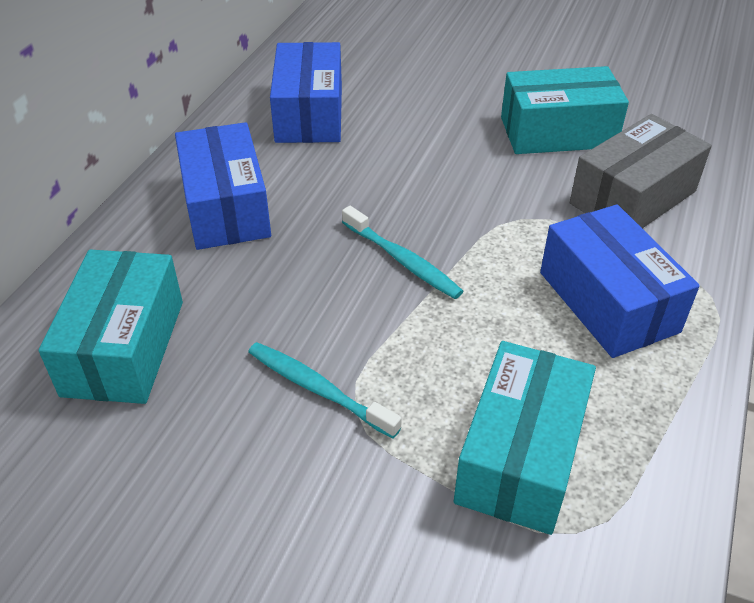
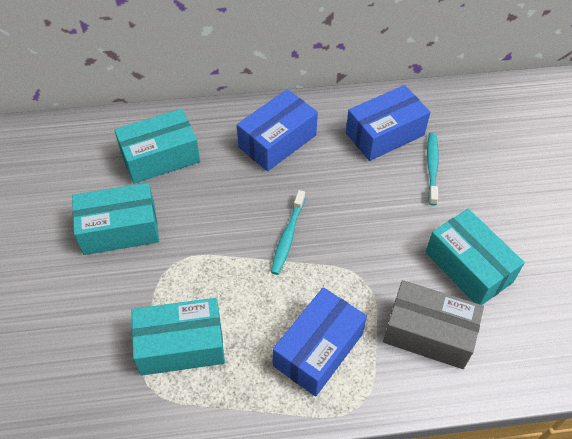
camera: 60 degrees right, 10 degrees up
(227, 459) = (119, 229): none -> turquoise box
(318, 389) = (177, 243): turquoise toothbrush -> turquoise toothbrush (432, 167)

